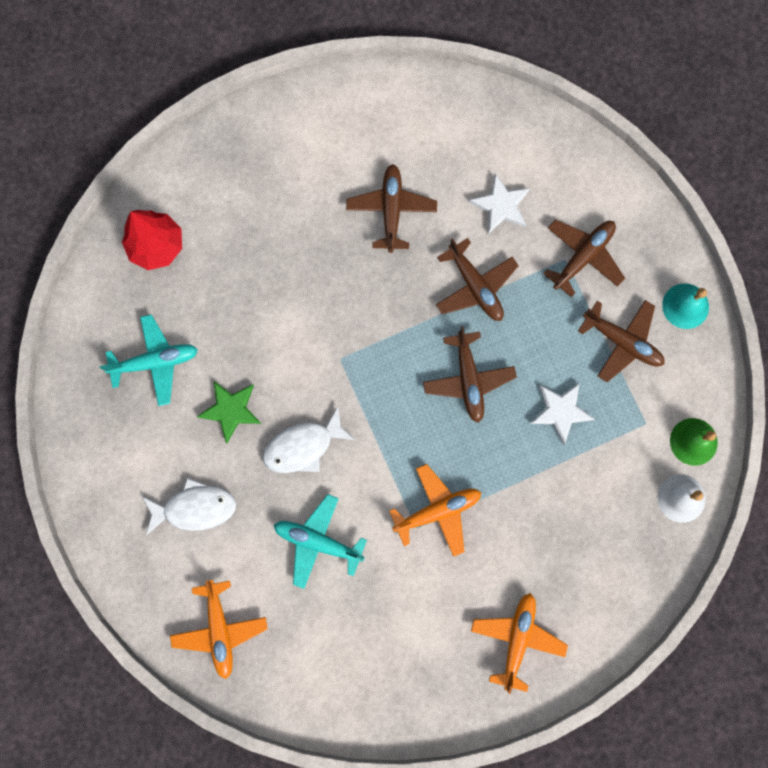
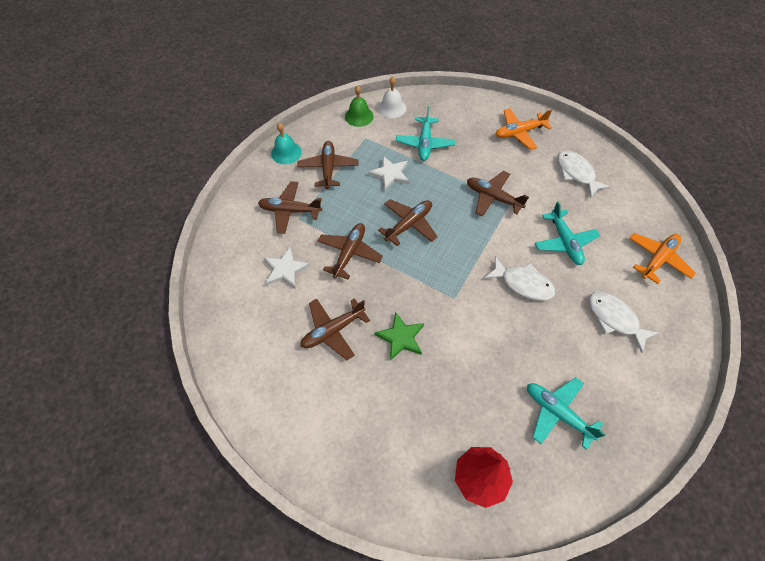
camera: 125 degrees left, 20 degrees down
(231, 410) = (541, 339): green star -> green star (401, 337)
(399, 653) = (576, 173): none -> white fish
(437, 511) = (493, 197): orange plane -> brown plane
(583, 493) = (424, 143): none -> turquoise plane

